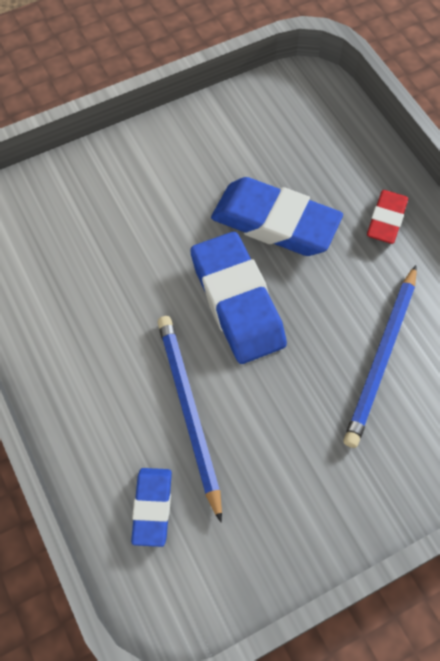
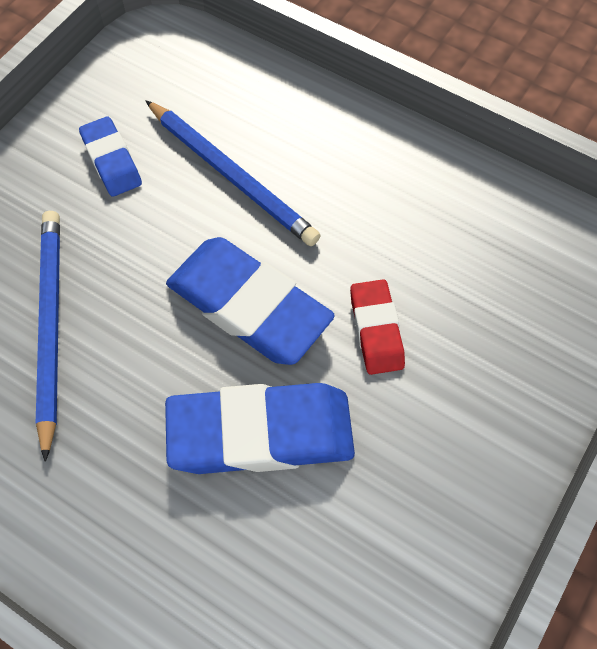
camera: 150 degrees right, 0 degrees up
(152, 508) = (215, 90): blue eraser -> blue eraser (111, 161)
(386, 220) = (112, 521): red eraser -> red eraser (376, 330)

